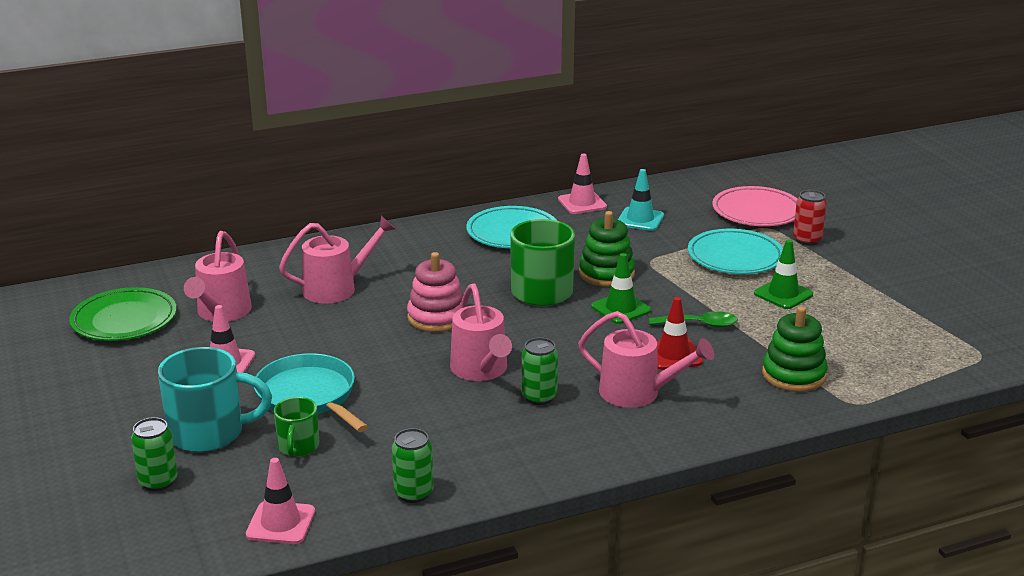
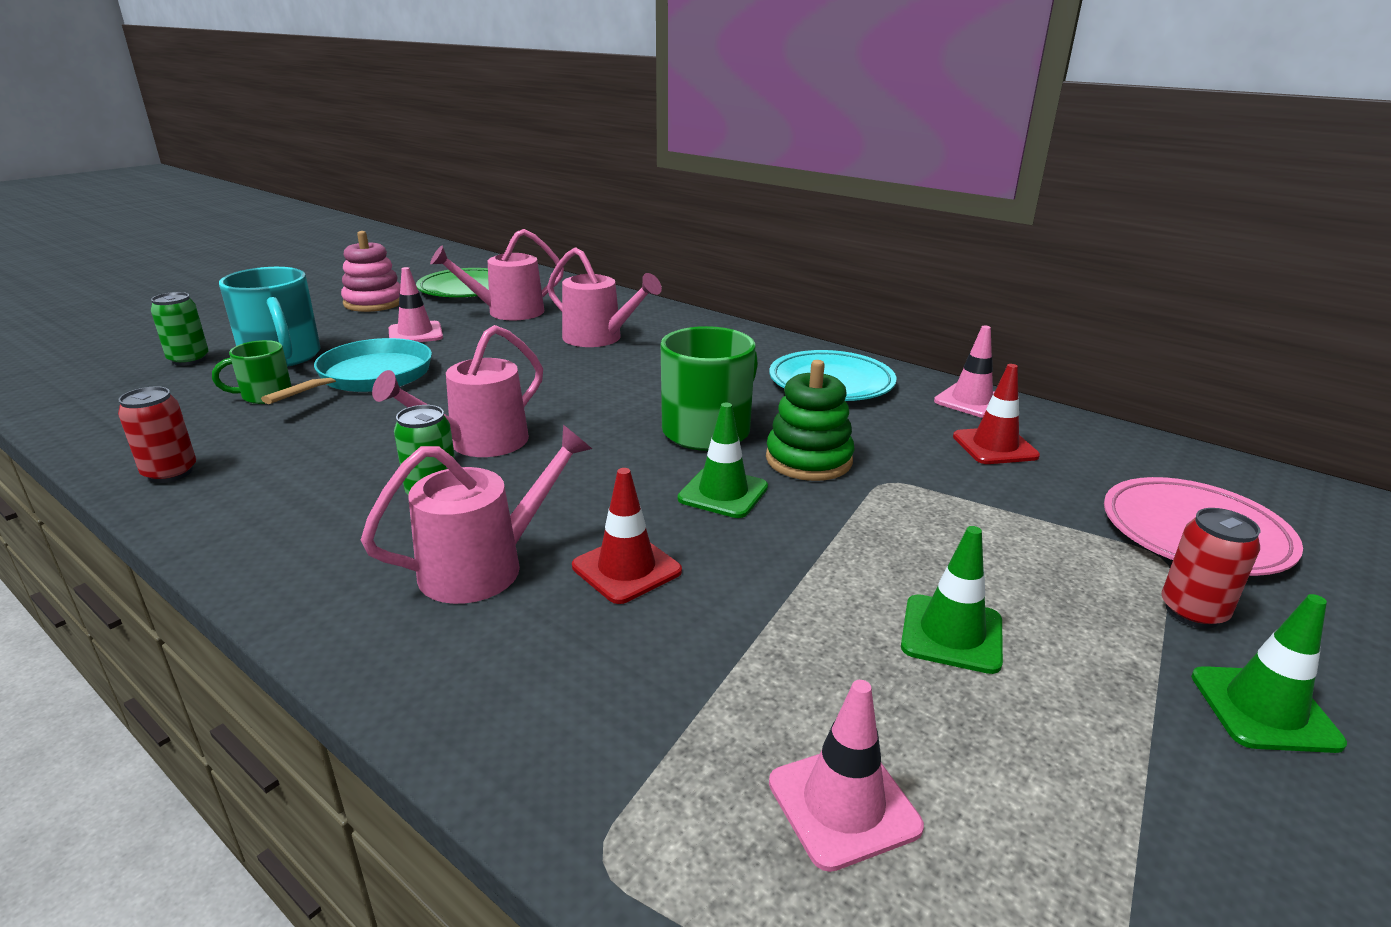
camera: 60 degrees right, 0 degrees up
(280, 523) = (107, 423): pink traffic cone -> pink traffic cone (843, 804)
(413, 493) = (170, 473): green can -> red can
(437, 317) = (583, 392): pink stacking toy -> pink stacking toy (374, 303)
(638, 393) = (485, 566): pink watering can -> pink watering can turned 120 degrees counterclockwise
(640, 219) = (995, 446): turquoise traffic cone -> red traffic cone
(700, 324) = (745, 570): green spoon -> none
(735, 257) = (1008, 549): turquoise plate -> none
(793, 375) = (659, 725): green stacking toy -> none
(866, 255) = (1264, 709): none -> green traffic cone

